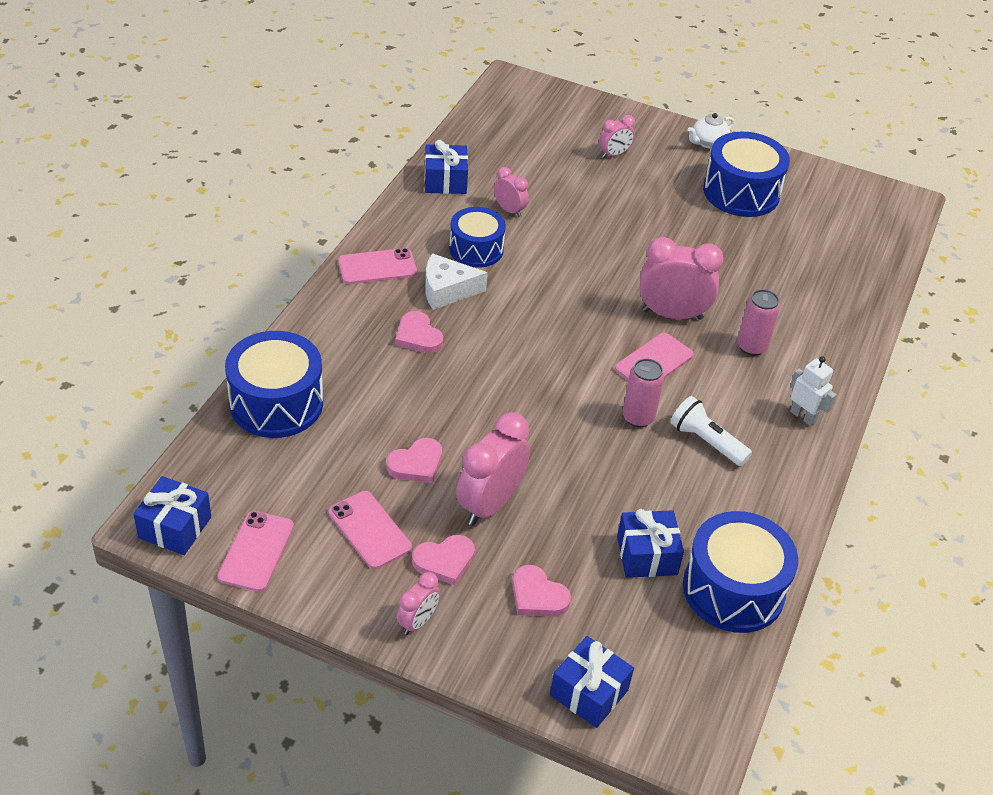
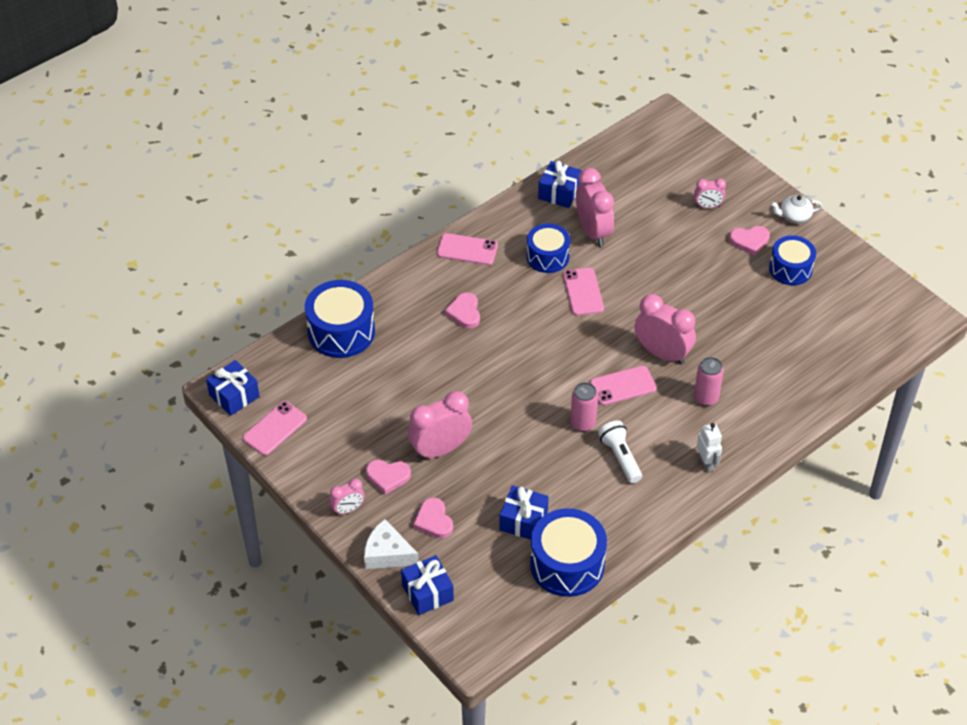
camera: 30 degrees right, 5 degrees up
(369, 530) = (352, 439): pink phone -> pink phone (583, 292)
(416, 464) = (408, 405): pink heart -> pink heart (749, 241)
(447, 290) = (506, 283): white cheese -> white cheese (387, 554)
(509, 210) = (593, 231): pink clock -> pink clock, size x1.87
(741, 192) = (790, 269): blue drum -> blue drum, size x0.66

